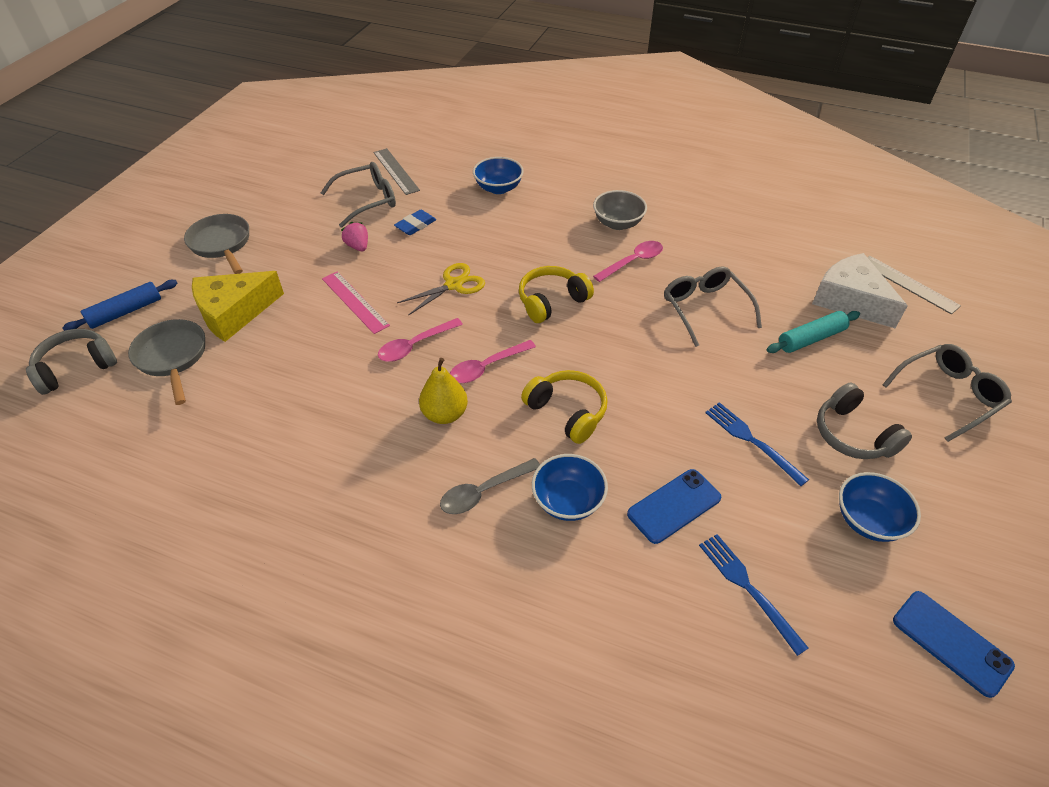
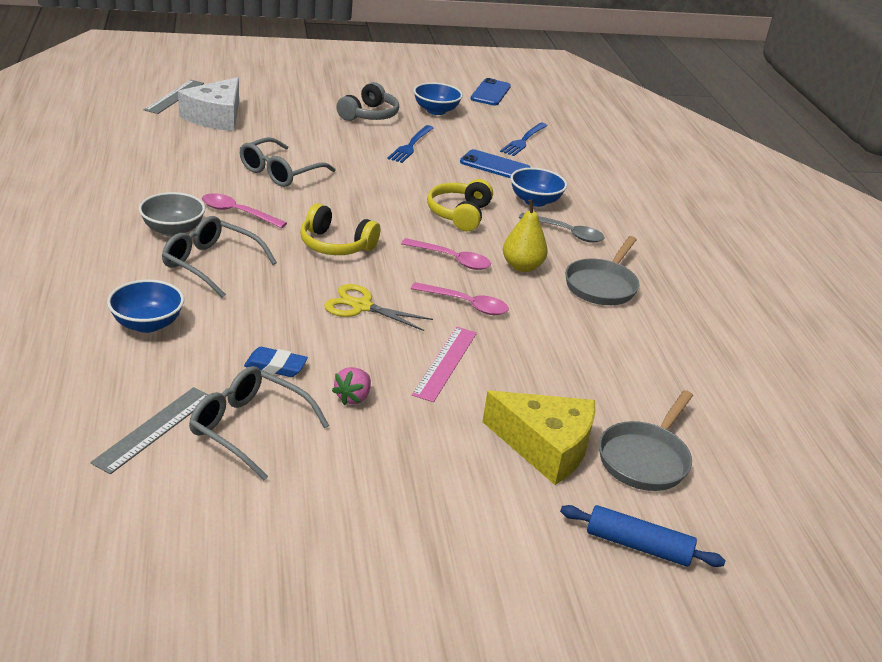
camera: 125 degrees left, 15 degrees down
(76, 367) = (739, 530): grey headphones -> none
(221, 244) = (450, 530): grey pan -> grey pan (602, 285)
(811, 338) = (280, 130): turquoise rolling pin -> none
(948, 395) = (299, 87): grey glasses -> grey glasses (211, 264)

